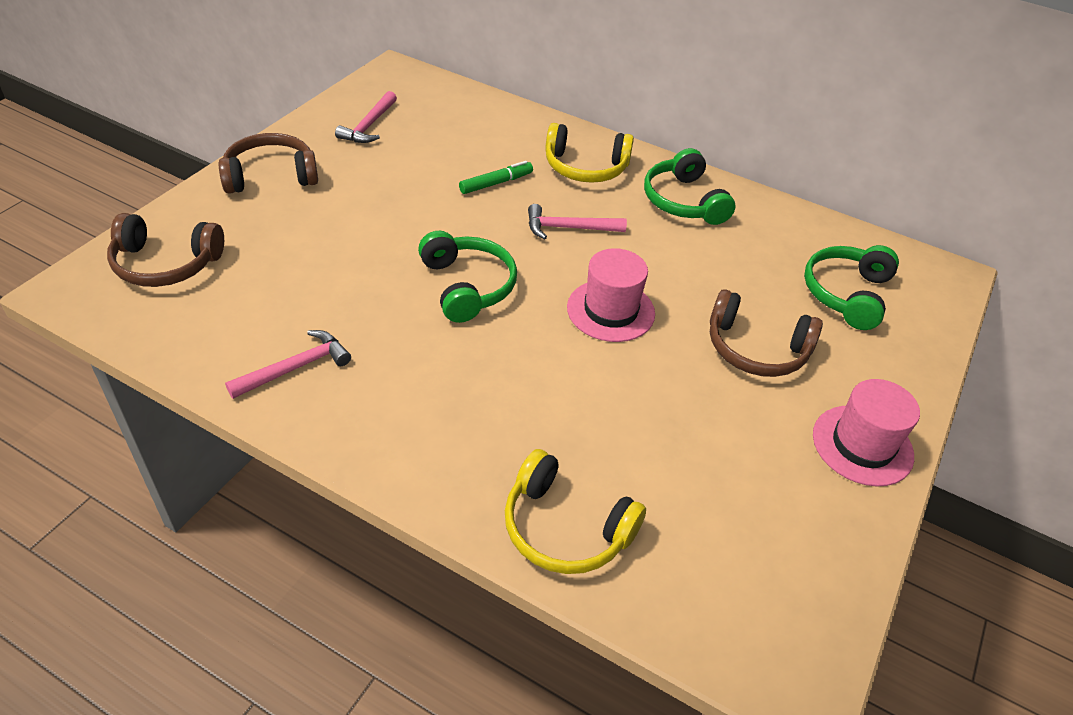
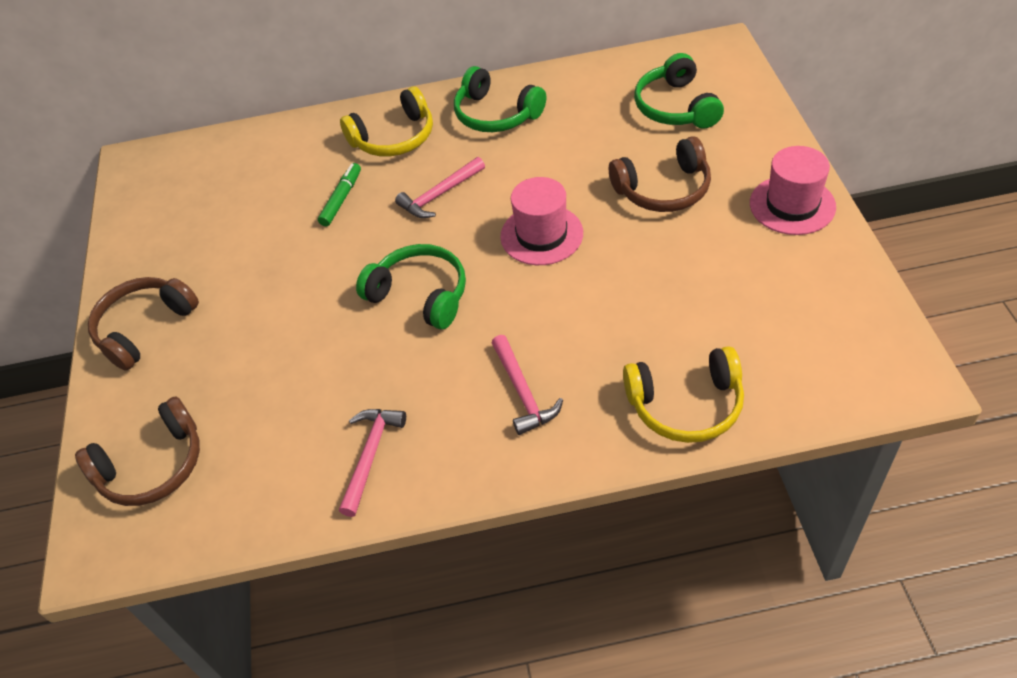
camera: 30 degrees left, 5 degrees up
(369, 126) = (174, 225): pink hammer -> pink hammer (523, 392)

